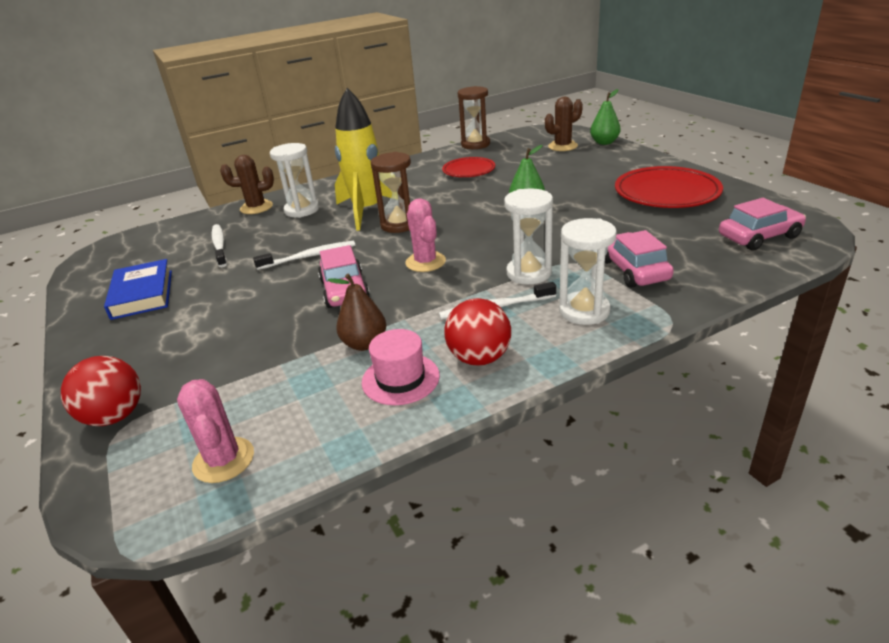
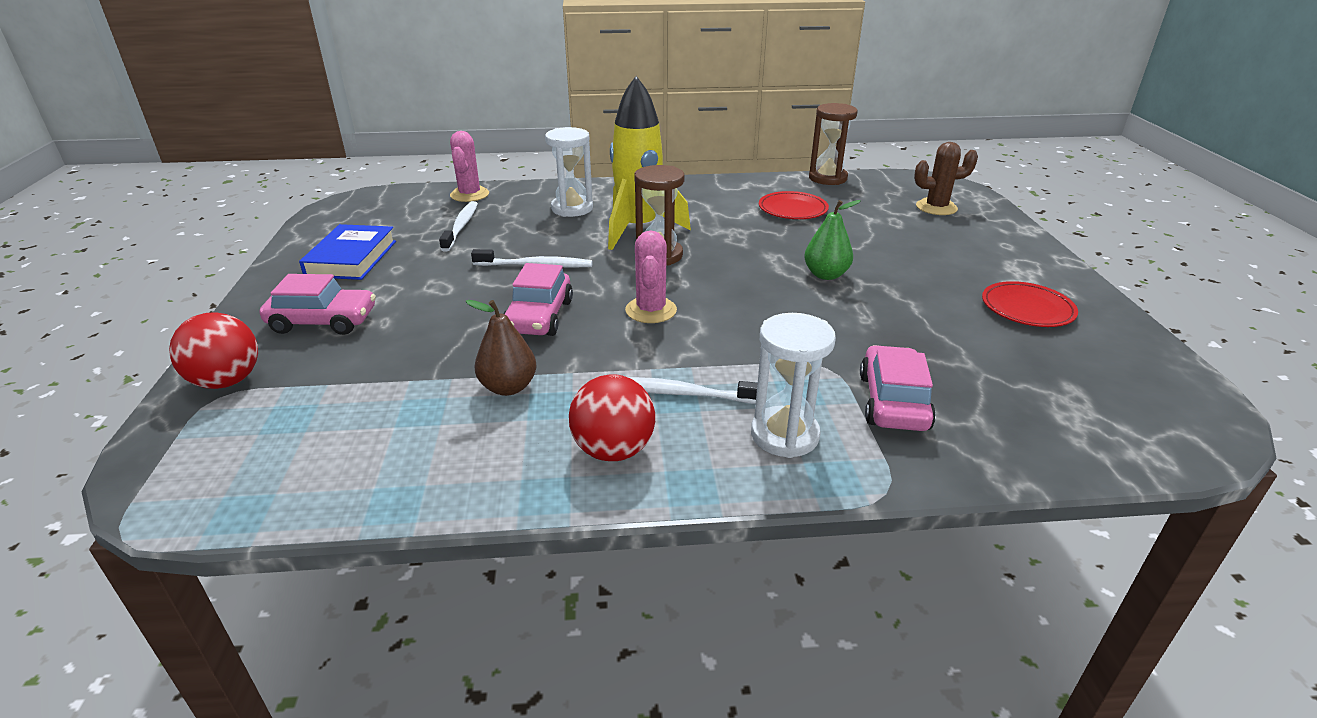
camera: 20 degrees right, 0 degrees up
(223, 460) = (276, 467): pink cactus -> pink cactus (469, 195)
(256, 207) = (530, 193): brown cactus -> none
(400, 379) = (510, 443): pink hat -> none
(529, 273) = (757, 362): white hourglass -> none
(604, 142) = (996, 216): green pear -> none
(666, 193) = (1027, 309): red plate -> red plate, size x0.60
(759, 236) = (1114, 411): pink car -> pink car (323, 321)

